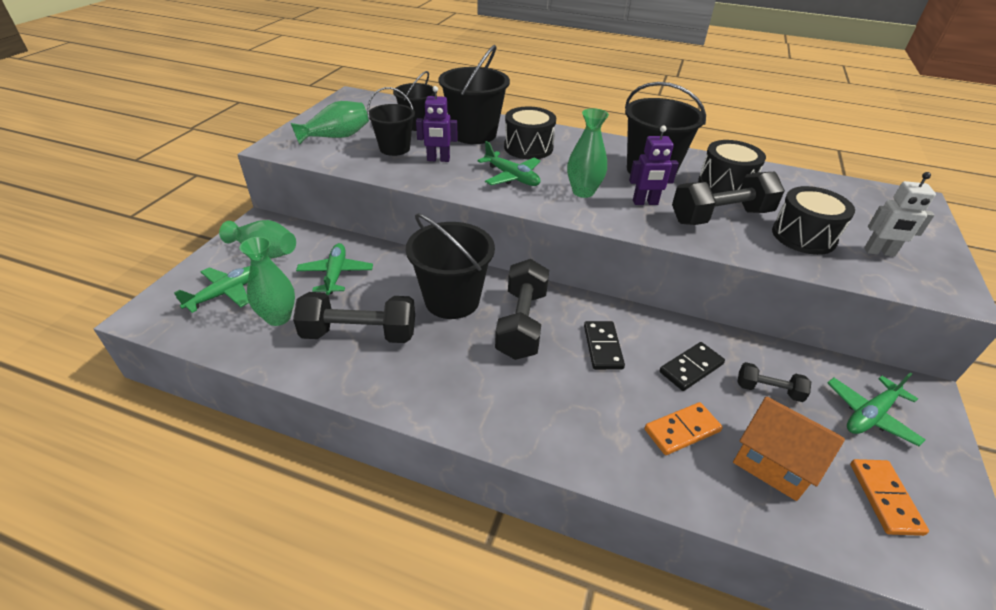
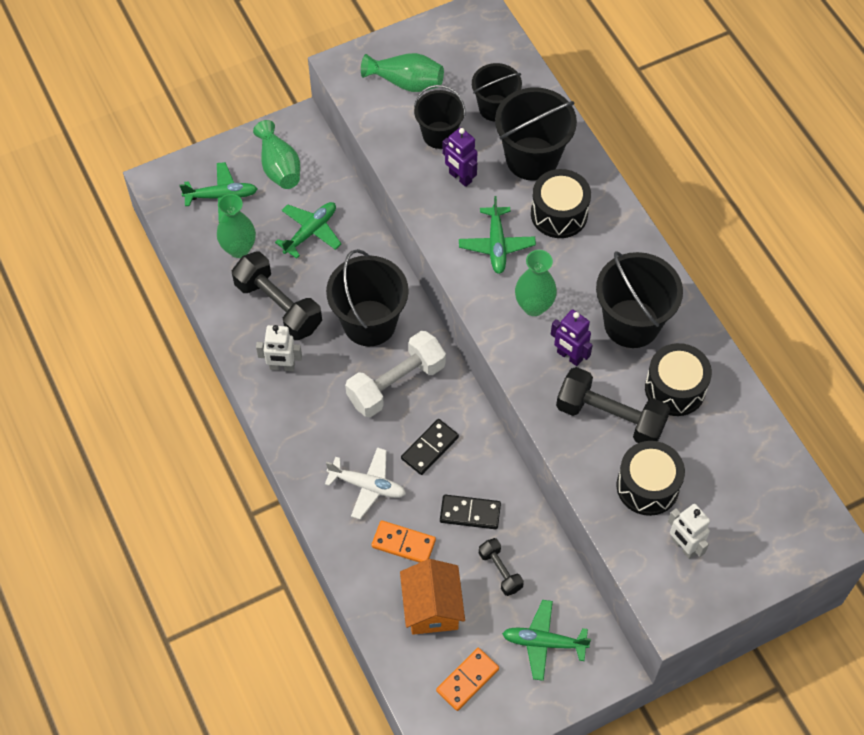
camera: 45 degrees right, 20 degrees up
(412, 374) = (282, 367): none -> white robot
(522, 323) = (396, 383): black dumbbell -> white dumbbell
(595, 409) = (367, 486): none -> white plane

